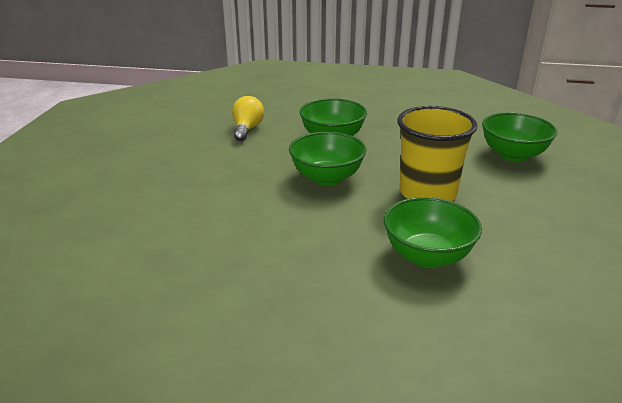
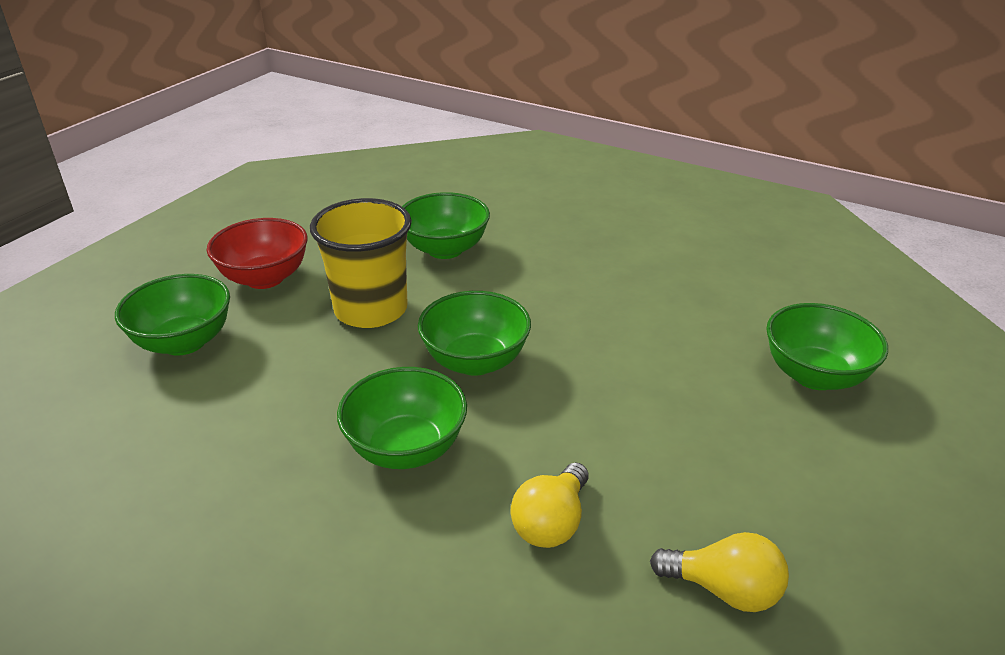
camera: 160 degrees left, 5 degrees up
(85, 212) = (814, 375): none -> green bowl
(168, 125) = (724, 590): none -> yellow light bulb
(534, 199) = (265, 278): none -> red bowl

